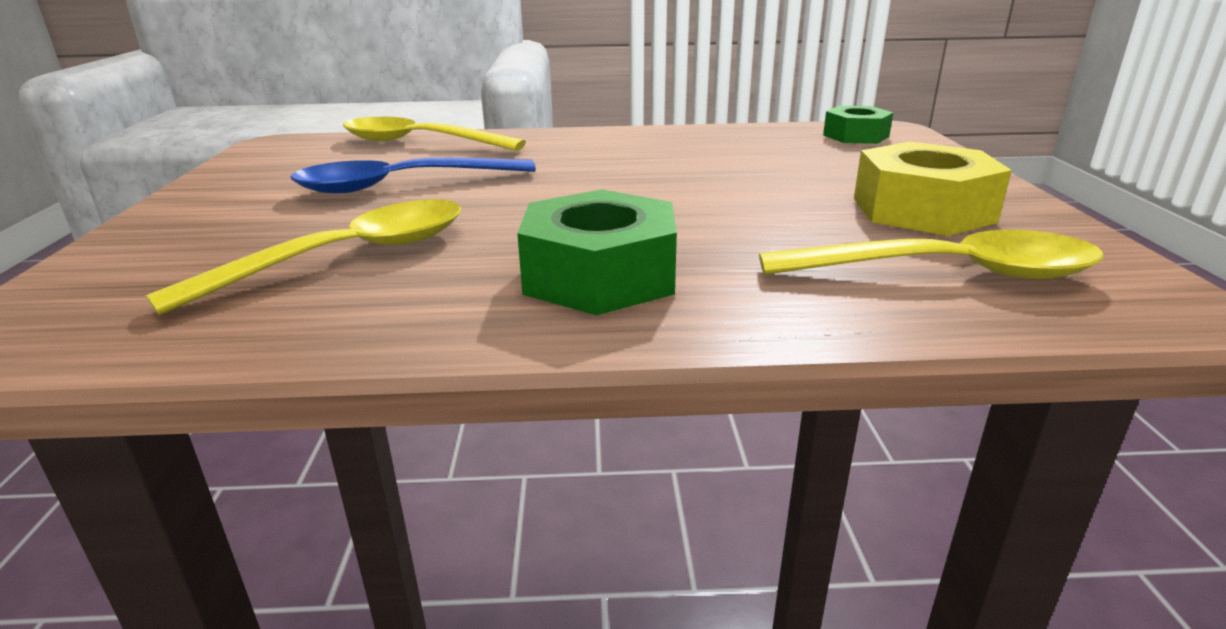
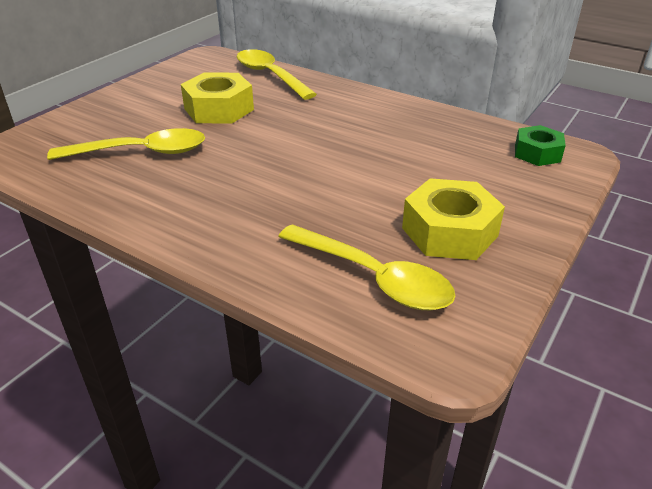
camera: 35 degrees right, 10 degrees up
(401, 185) = (219, 109): blue spoon -> yellow nut
(600, 275) = (217, 205): green nut -> none

